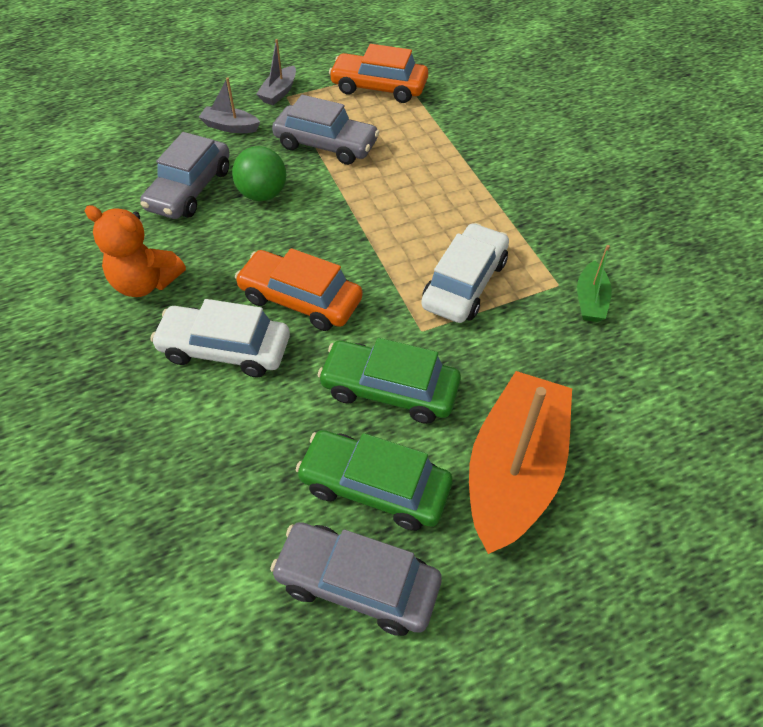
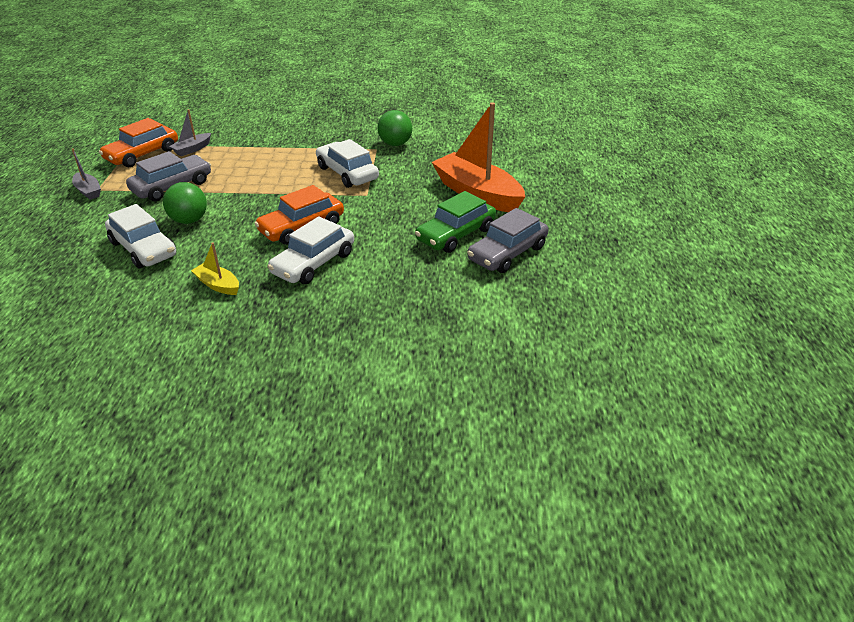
camera: 65 degrees left, 15 degrees down
(145, 283) = (218, 285): orange teddy bear -> yellow boat
(190, 189) = (143, 249): grey car -> white car
(230, 127) = (97, 219): grey boat -> grey boat (192, 149)
(389, 389) = (398, 214): green car -> none
(590, 300) = (395, 144): green boat -> green ball

